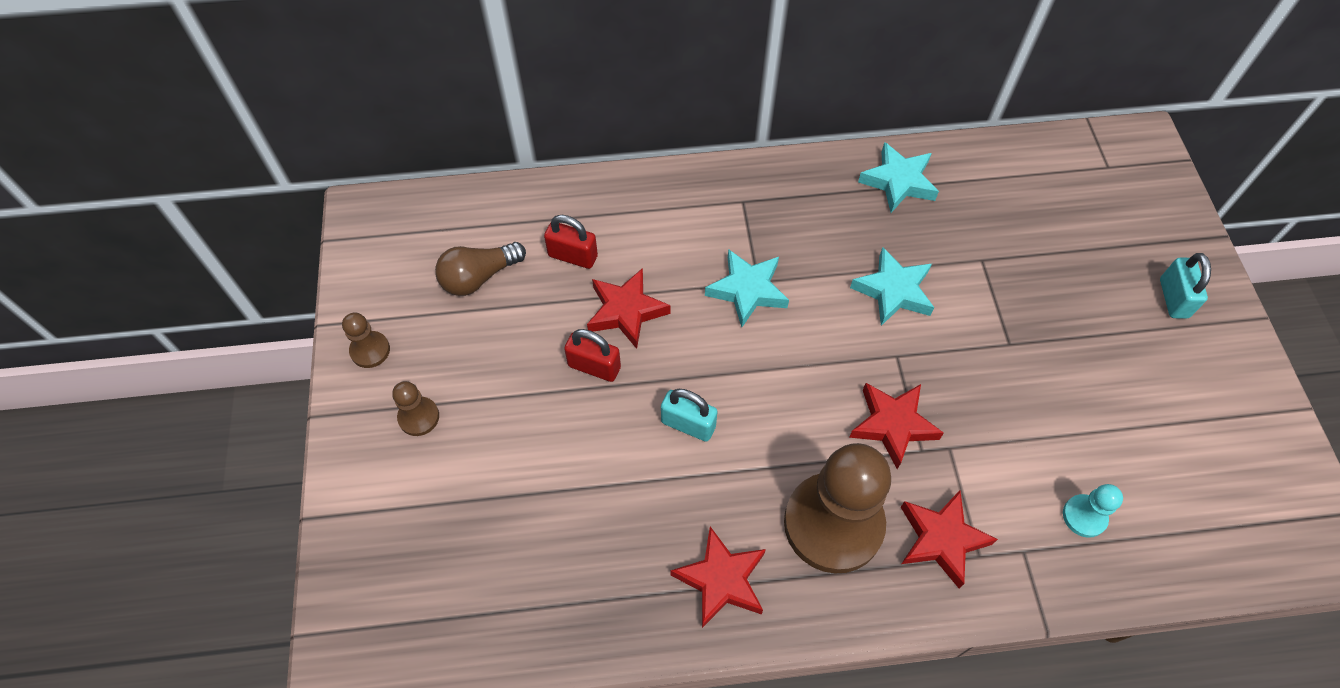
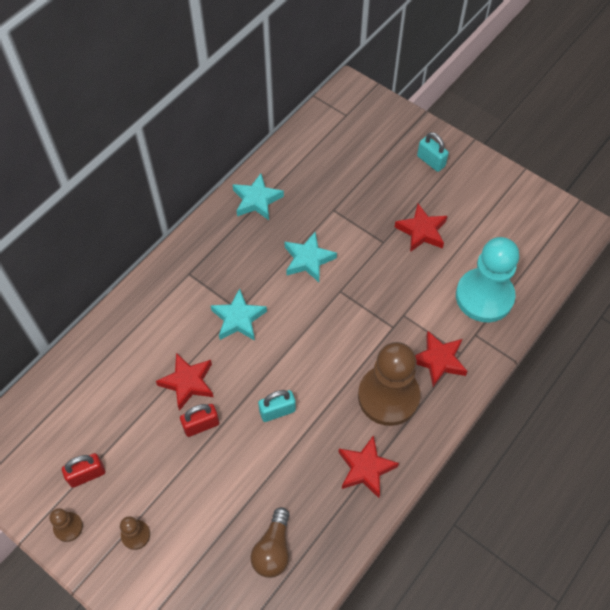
camera: 45 degrees left, 0 degrees up
(479, 277) = (87, 434): brown light bulb -> brown light bulb (273, 549)
(573, 256) = (128, 378): red padlock -> red padlock (87, 474)
(892, 425) = (369, 326): red star -> red star (421, 231)
(1084, 516) = (484, 296): turquoise pawn -> turquoise pawn, size x2.31

